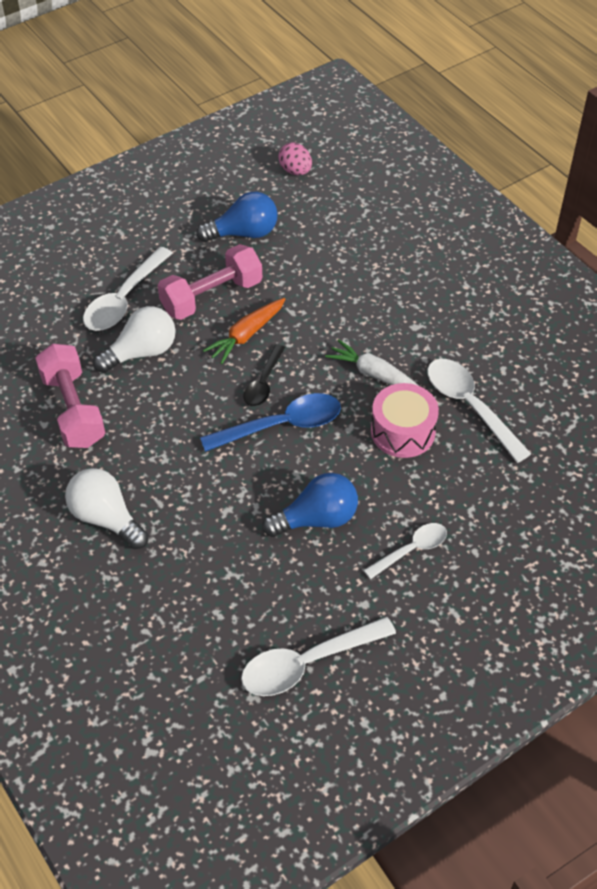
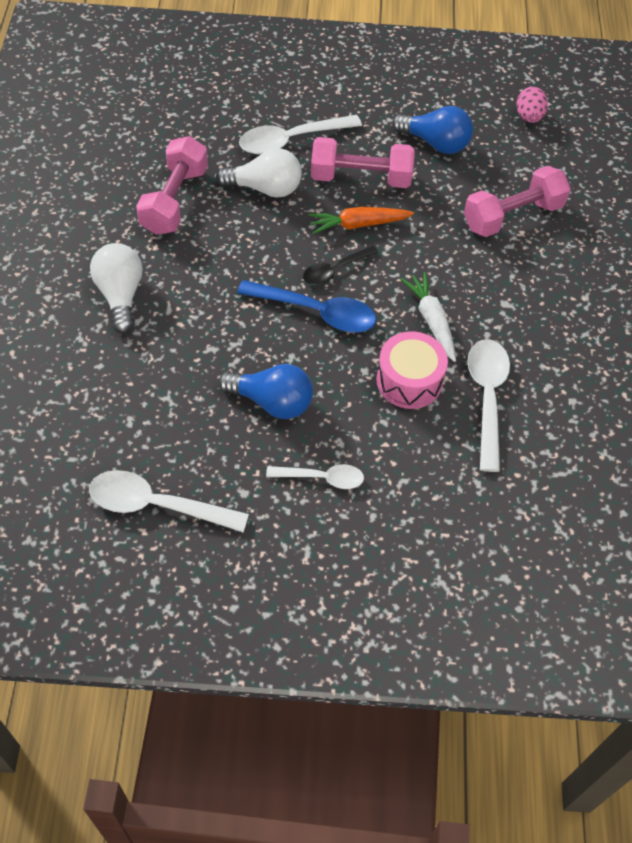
camera: 35 degrees right, 5 degrees up
(357, 256) = (512, 216): none -> pink dumbbell

